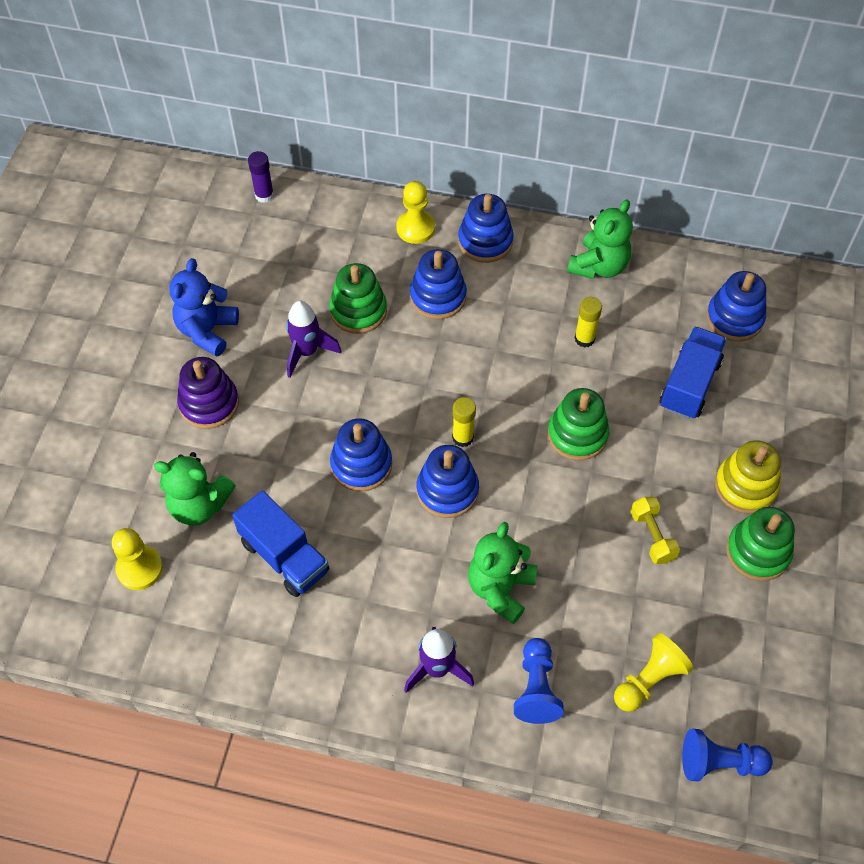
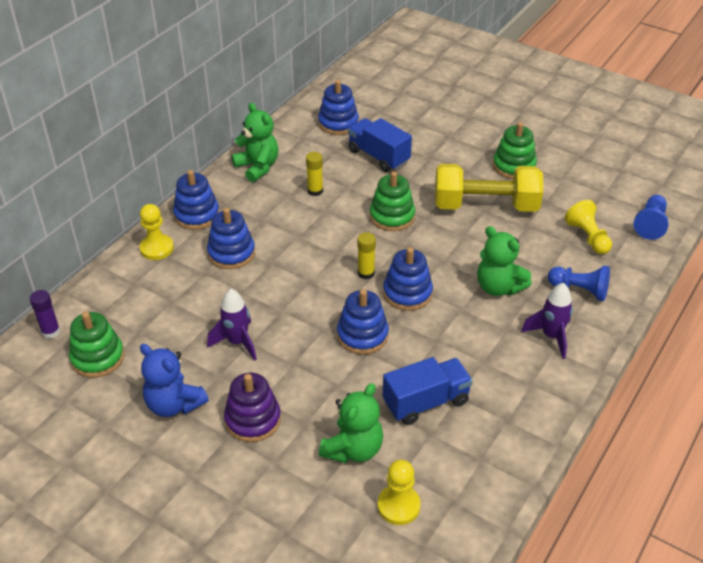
camera: 70 degrees left, 15 degrees down
(358, 311) = (215, 301): green stacking toy -> green stacking toy (98, 358)
(652, 536) = (485, 206): yellow dumbbell -> yellow dumbbell, size x2.26
(745, 486) = (465, 157): yellow stacking toy -> none

